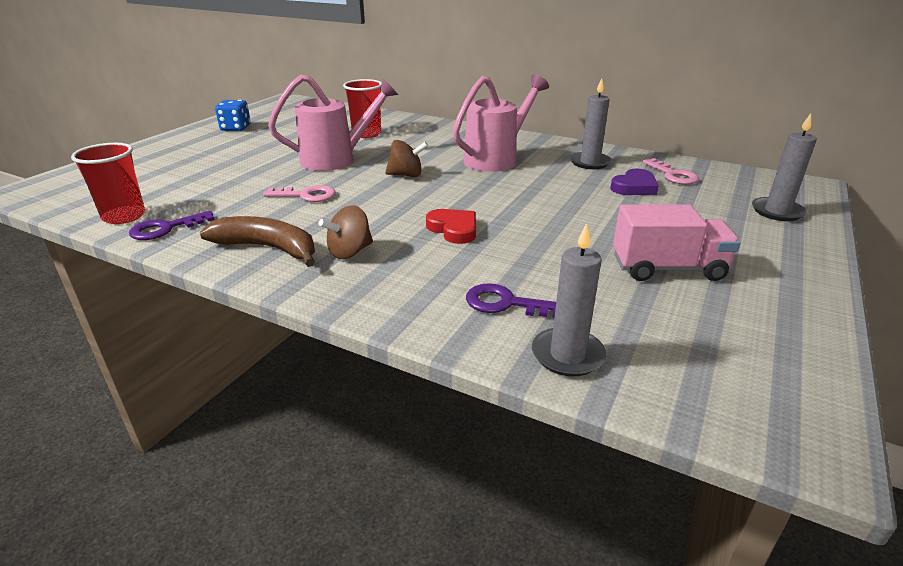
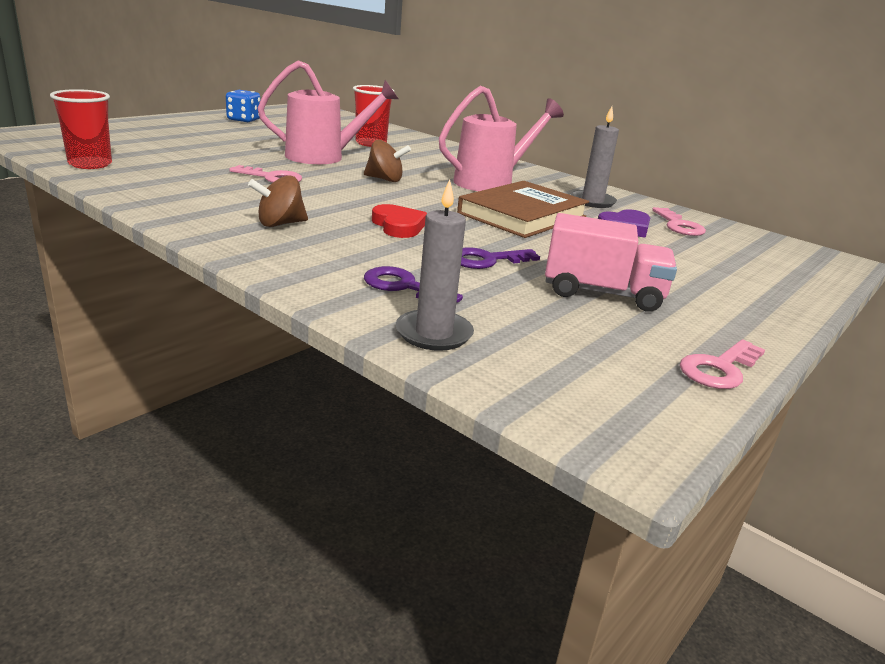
camera: 10 degrees right, 5 degrees down
(166, 229) = (121, 179): purple key -> purple key (487, 260)
(268, 248) = (204, 208): brown banana -> none
(546, 191) = (522, 215): none -> brown book
(777, 211) = (775, 273): grey candle -> none
(811, 332) = (719, 369): none -> pink key

